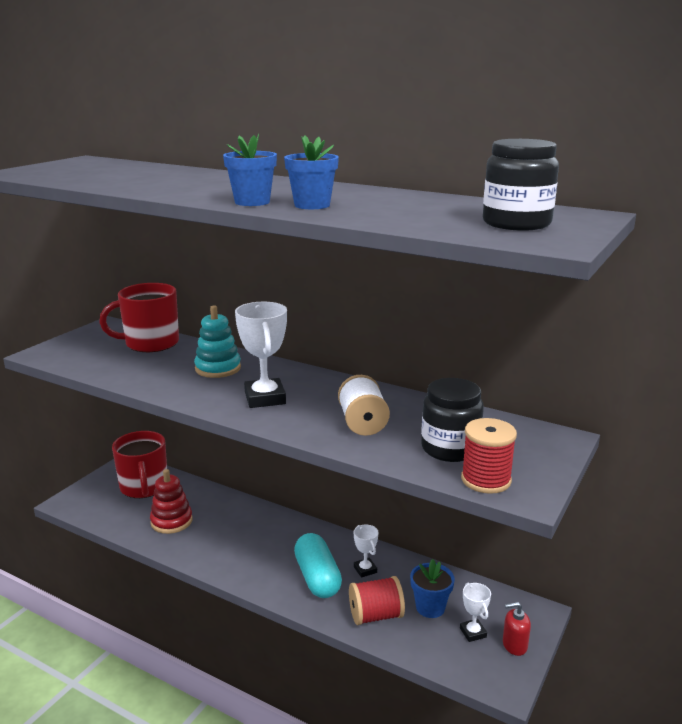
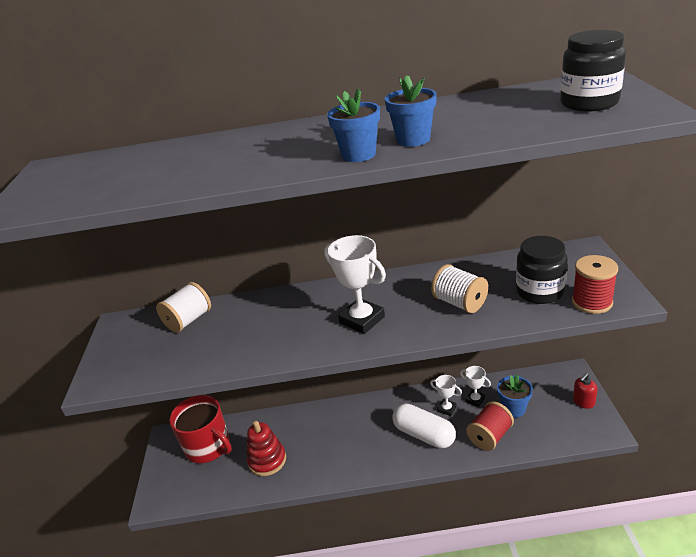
camera: 30 degrees left, 10 degrees up
(150, 343) = (188, 320): red mug -> white spool
(218, 368) = (285, 314): turquoise stacking toy -> none
(317, 578) = (424, 435): turquoise capsule -> white capsule
(473, 632) = (554, 409): white trophy -> white trophy (475, 400)

